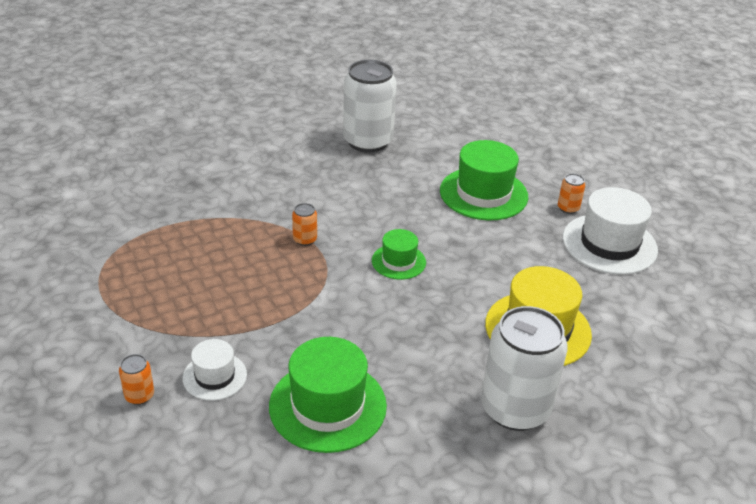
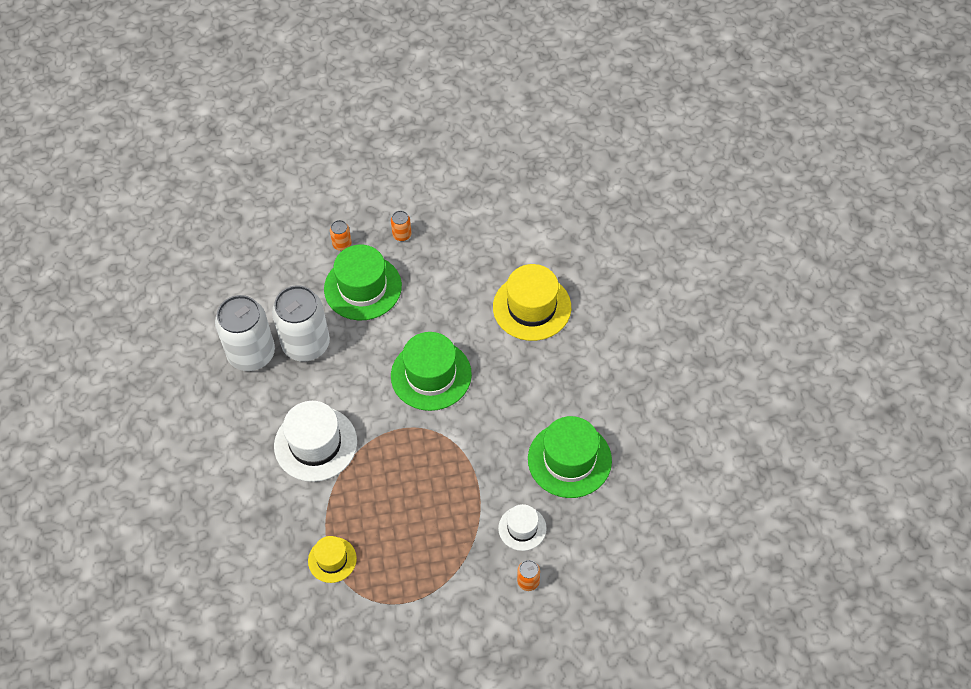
camera: 70 degrees left, 20 degrees up
(147, 232) = (332, 560): none -> yellow hat
(305, 239) = (381, 437): orange can -> orange can (342, 244)
(398, 261) = (431, 375): green hat -> green hat, size x1.79
(515, 408) = (600, 347): white can -> white can (306, 344)
(609, 244) = (454, 225): white hat -> white hat (315, 444)

